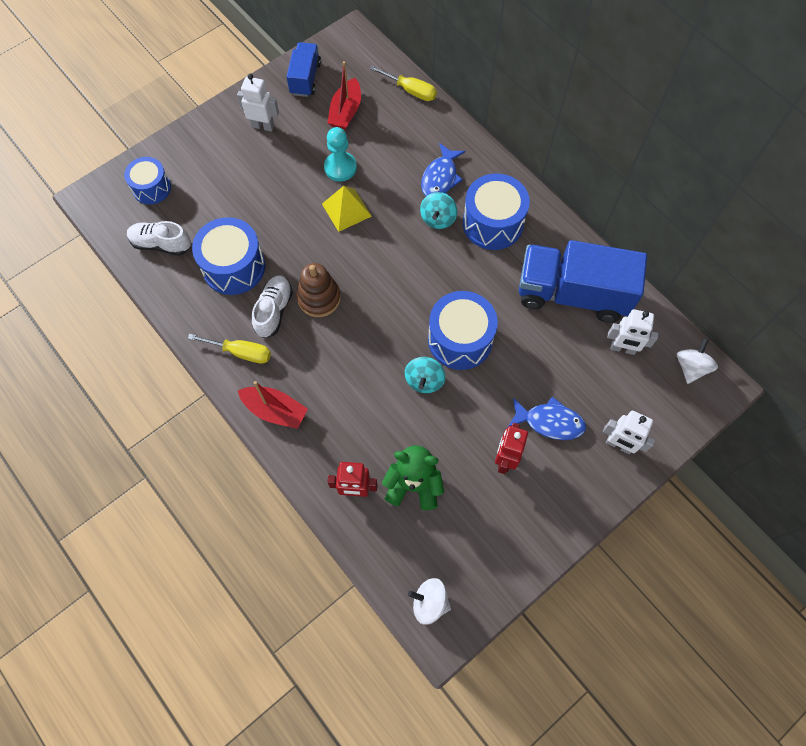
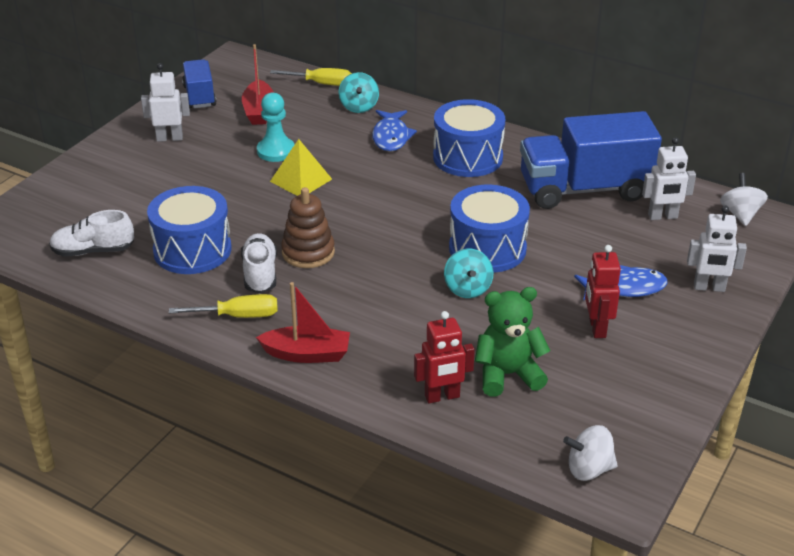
camera: 20 degrees left, 30 degrees down
(151, 188) = (59, 210): blue drum -> none
(438, 219) = (407, 166): turquoise spinning top -> turquoise spinning top (359, 107)

